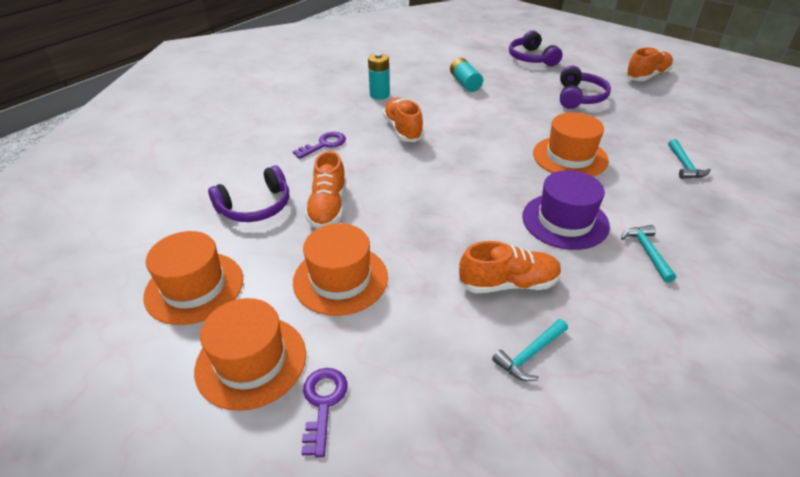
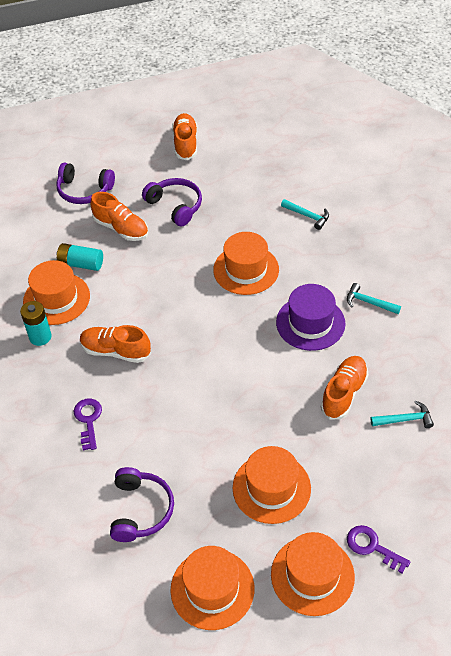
camera: 55 degrees left, 10 degrees up
(328, 207) = (182, 458): orange shoe -> orange shoe (121, 228)
(421, 87) = (56, 299): none -> orange hat
(530, 355) = (405, 419): turquoise hammer -> turquoise hammer turned 90 degrees counterclockwise

